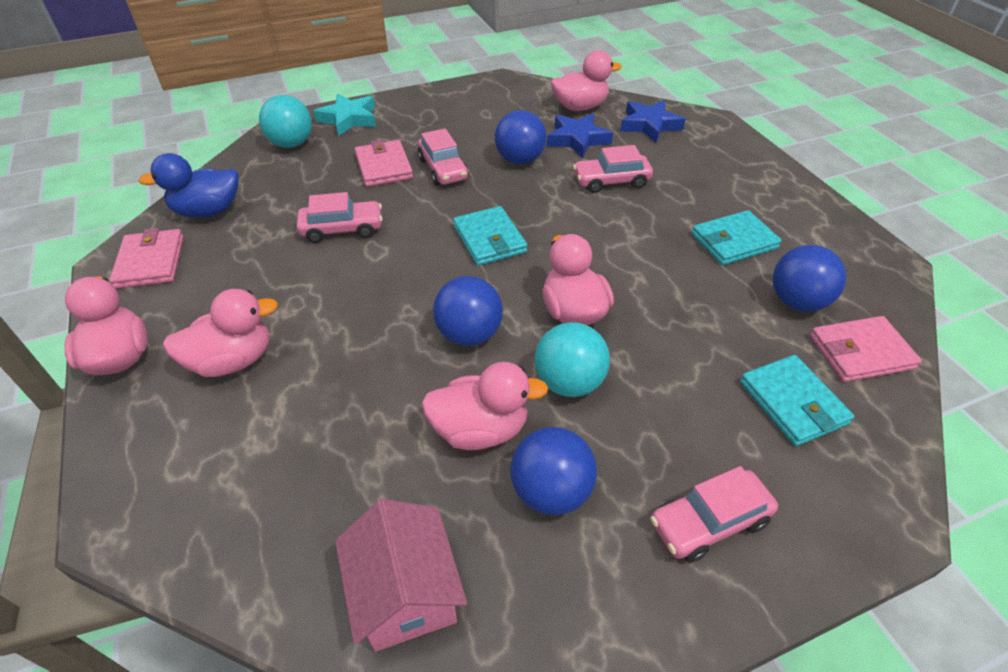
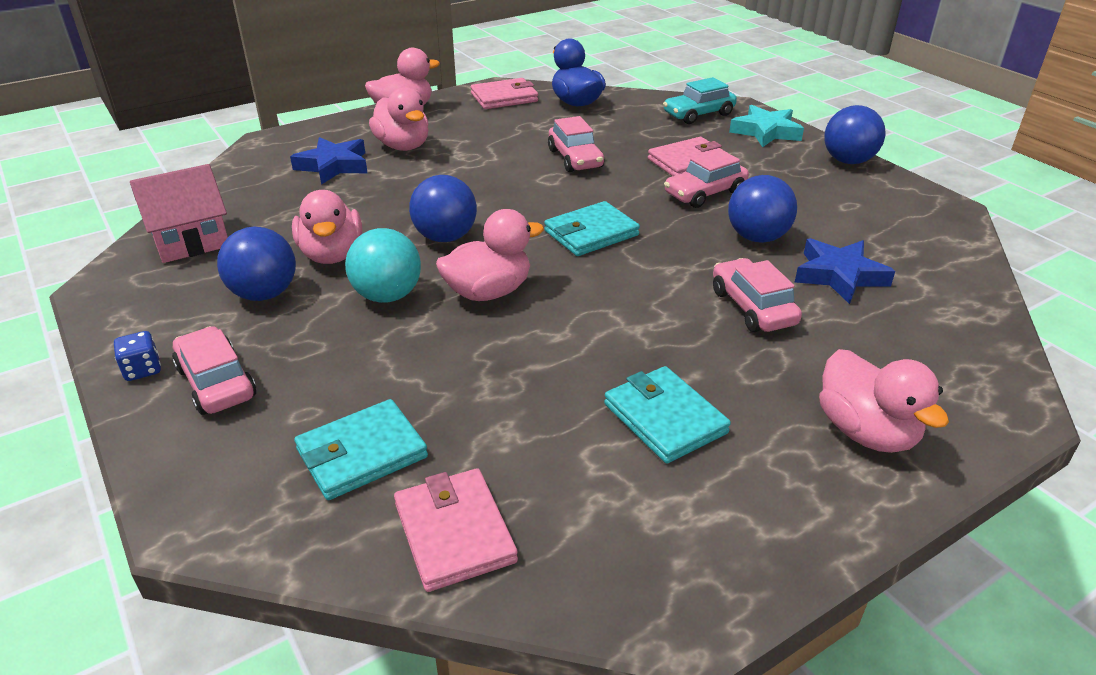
camera: 80 degrees right, 10 degrees down
(291, 144) = (698, 114): turquoise ball -> turquoise car
(580, 107) = (932, 273): pink duck -> pink duck (866, 432)
(649, 125) = (934, 337): blue star -> blue star (333, 166)
(689, 603) = (142, 369): none -> blue dice
(797, 302) = (547, 475): blue ball -> blue ball (848, 161)

